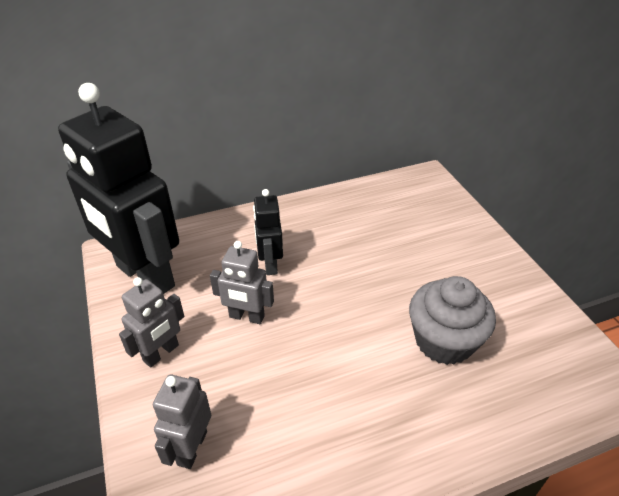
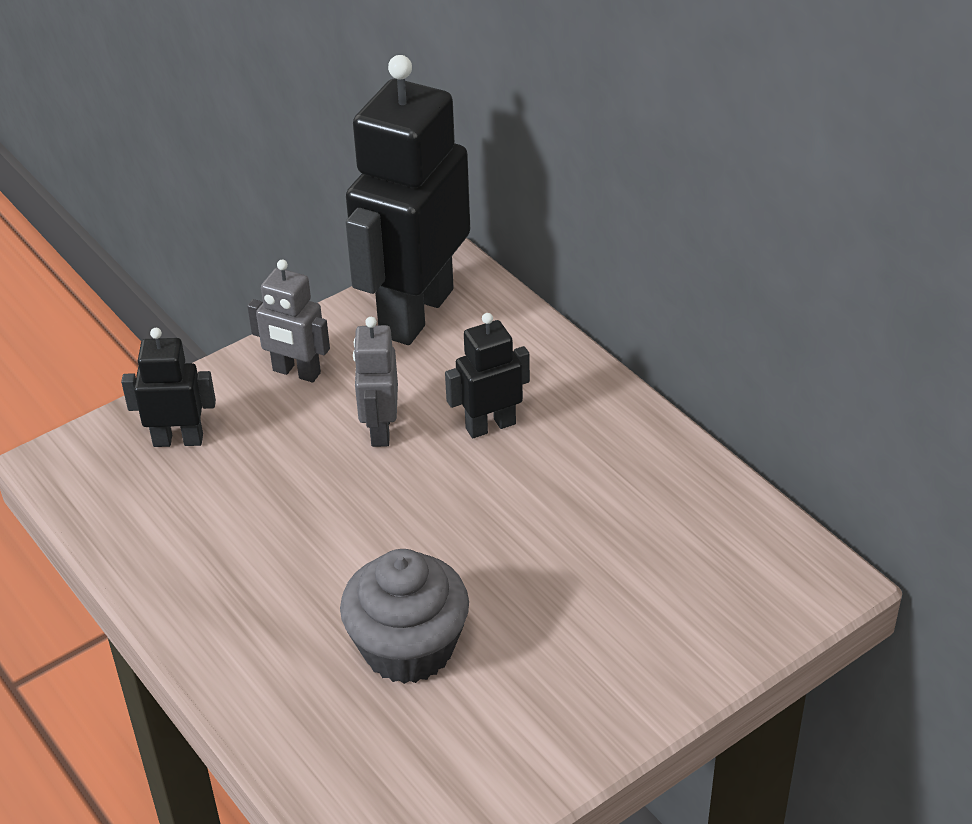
camera: 75 degrees right, 0 degrees up
(192, 448) = (178, 440): grey robot -> black robot

